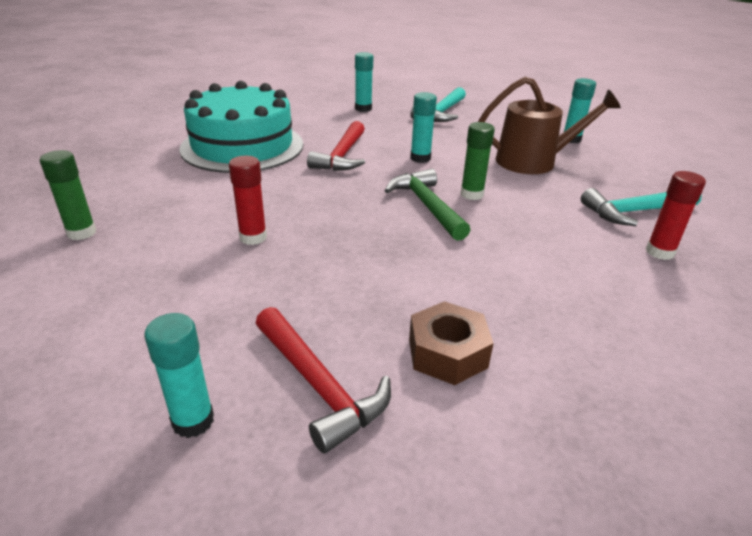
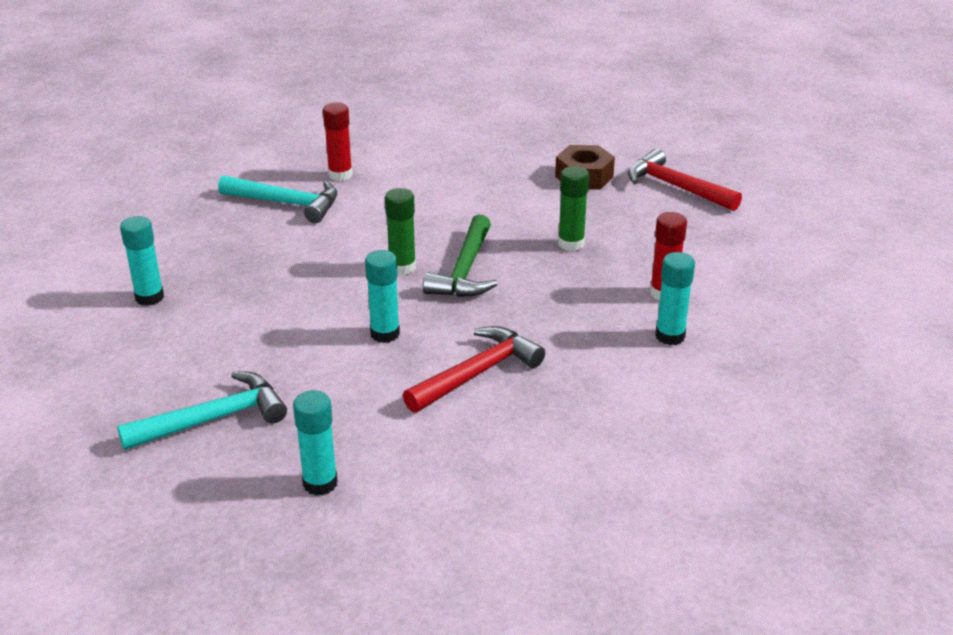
camera: 145 degrees left, 0 degrees up
(81, 233) = (836, 354): green glue stick -> green glue stick (571, 244)
(193, 421) = (756, 195): turquoise glue stick -> turquoise glue stick (670, 336)
(242, 146) = (599, 445): turquoise cake -> none
(319, 386) = (675, 187): red hammer -> red hammer turned 45 degrees counterclockwise
(533, 161) = (264, 283): brown watering can -> none

